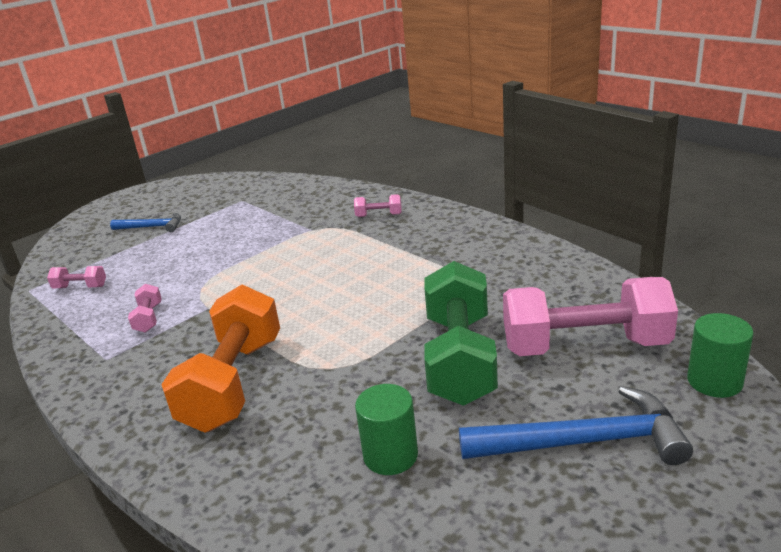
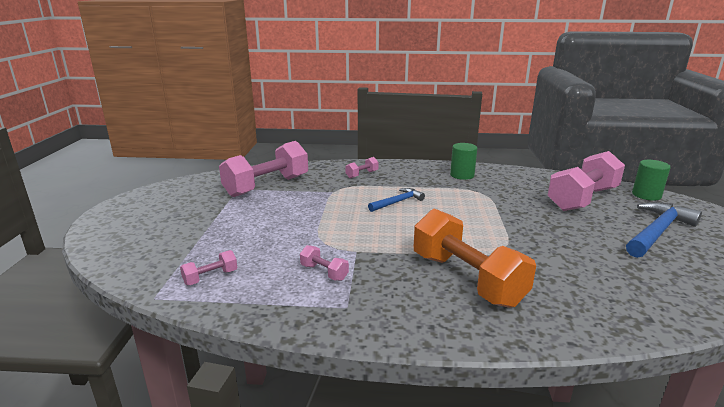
camera: 45 degrees left, 5 degrees down
(152, 227) = (190, 222): blue hammer -> blue hammer (398, 202)
(268, 204) = (267, 186): none -> pink dumbbell
(390, 455) = (611, 271): green cylinder -> green cylinder (462, 175)
(460, 358) = (548, 222): green dumbbell -> none

